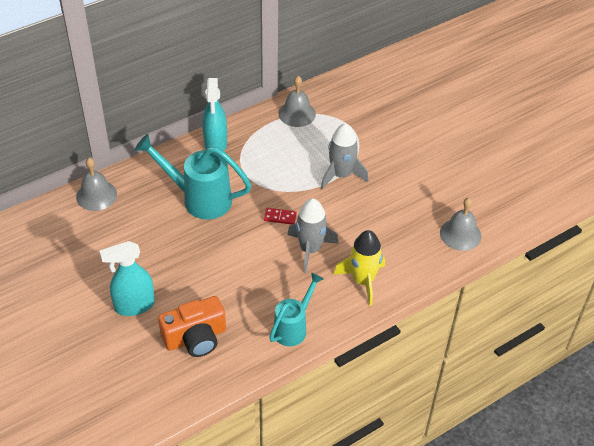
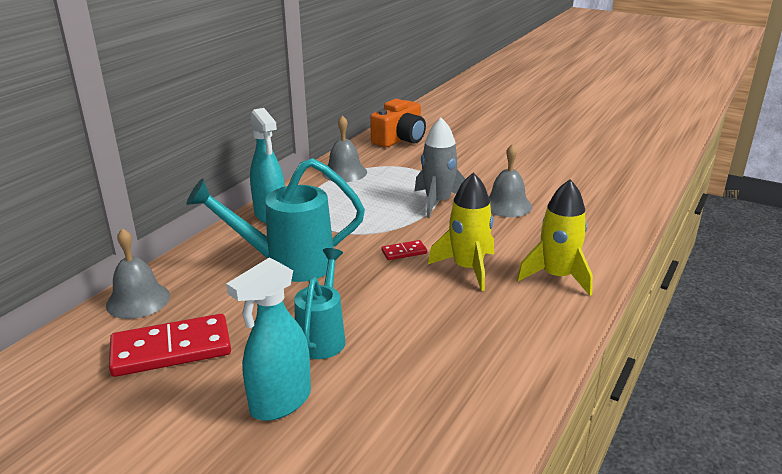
camera: 25 degrees left, 20 degrees down
(97, 243) = (171, 349): none -> red domino
(195, 337) = (405, 407): orange camera -> orange camera (400, 139)
(293, 327) = (525, 347): turquoise watering can -> turquoise watering can (323, 336)
(310, 249) = (468, 268): grey rocket -> yellow rocket
(460, 234) = (609, 211): grey bell -> grey bell (507, 205)

